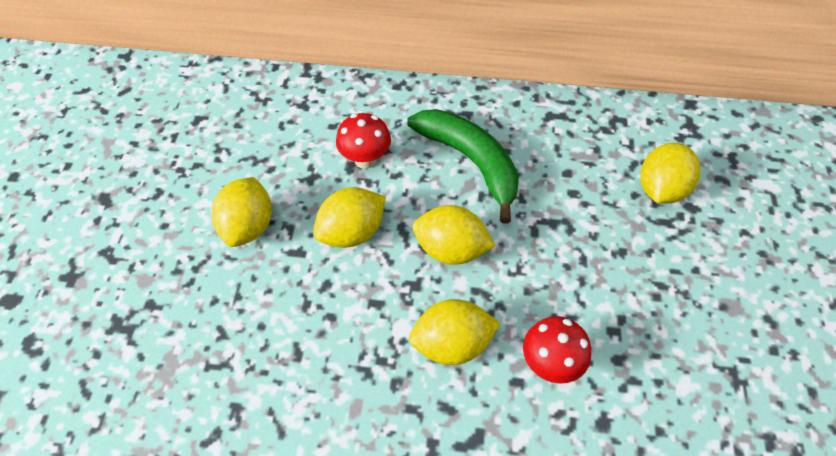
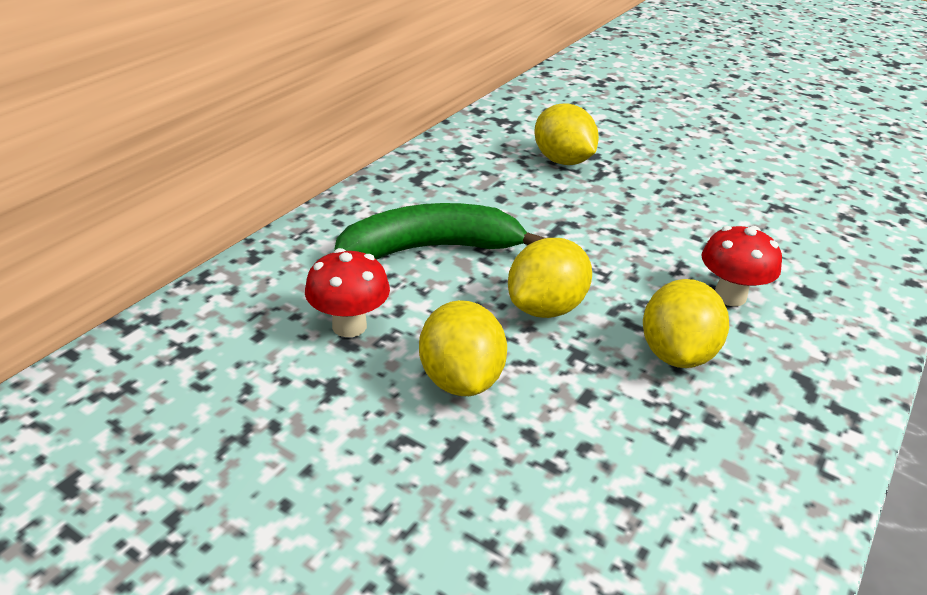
camera: 65 degrees left, 20 degrees down
(248, 226) = (364, 487): yellow lemon -> none

